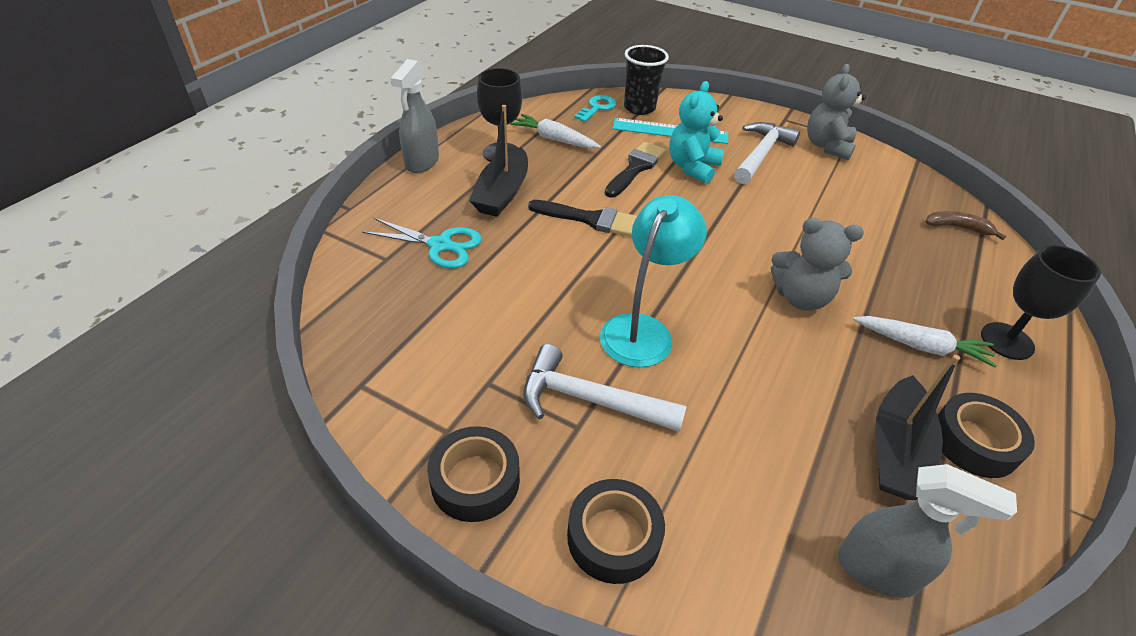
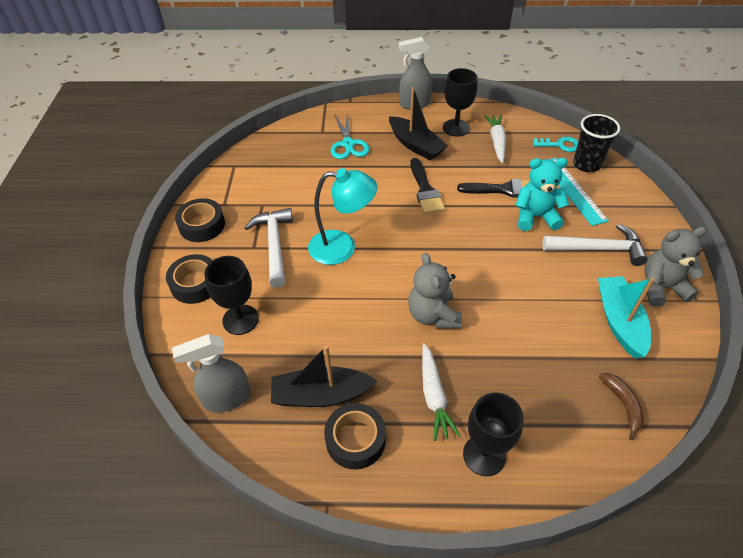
camera: 65 degrees right, 5 degrees up
(502, 193) = (415, 145): black boat -> black boat turned 120 degrees counterclockwise
(725, 497) = (240, 319): none -> black goblet
(859, 185) = (619, 321): none -> turquoise boat
(877, 570) = (226, 398): grey spray bottle -> grey spray bottle turned 75 degrees clockwise

